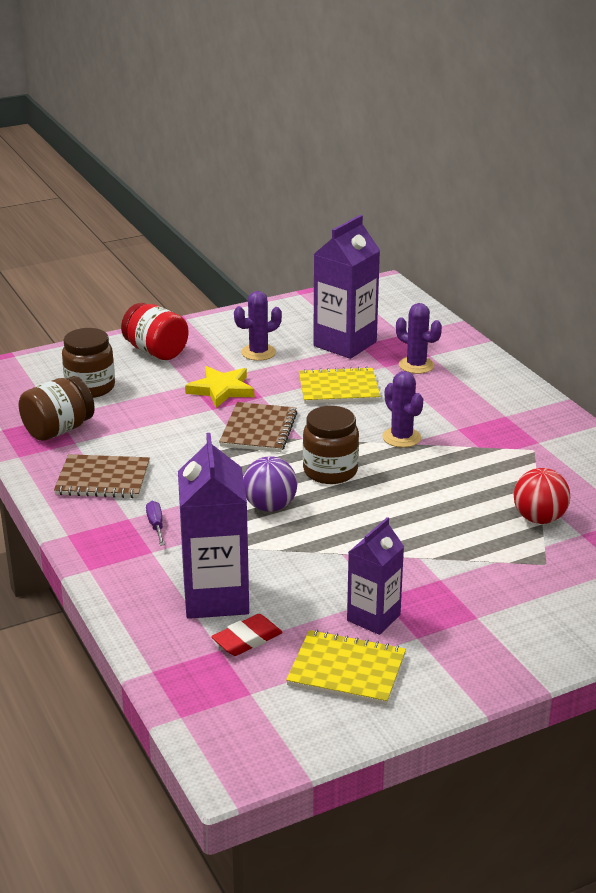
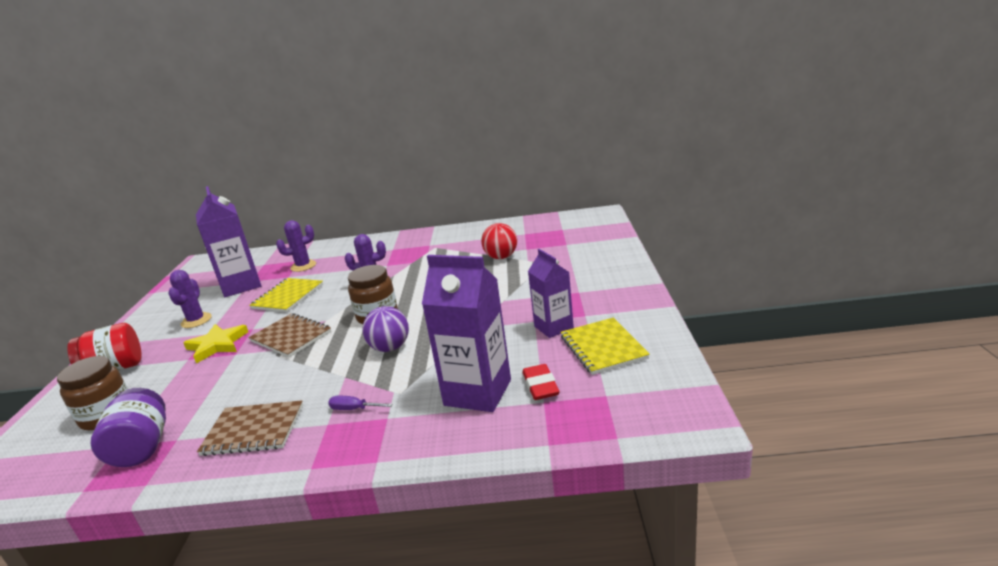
camera: 60 degrees left, 5 degrees down
(58, 430) = (142, 447): brown jar -> purple jar
(103, 479) = (253, 430): brown notebook -> brown notebook turned 60 degrees clockwise
(346, 670) = (603, 347): yellow notebook -> yellow notebook turned 60 degrees counterclockwise

